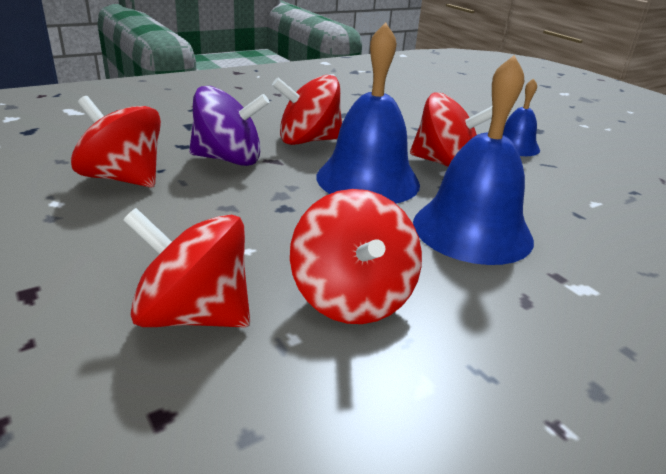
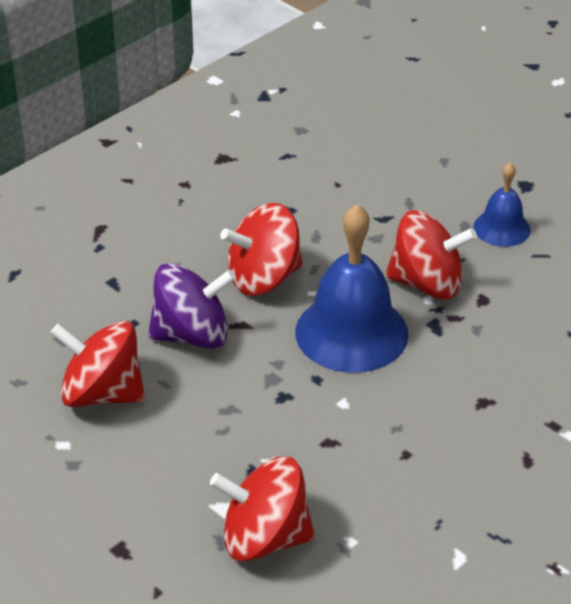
camera: 10 degrees left, 10 degrees up
(352, 298) = (383, 491): red spinning top -> none
(472, 230) = (471, 384): blue bell -> none

